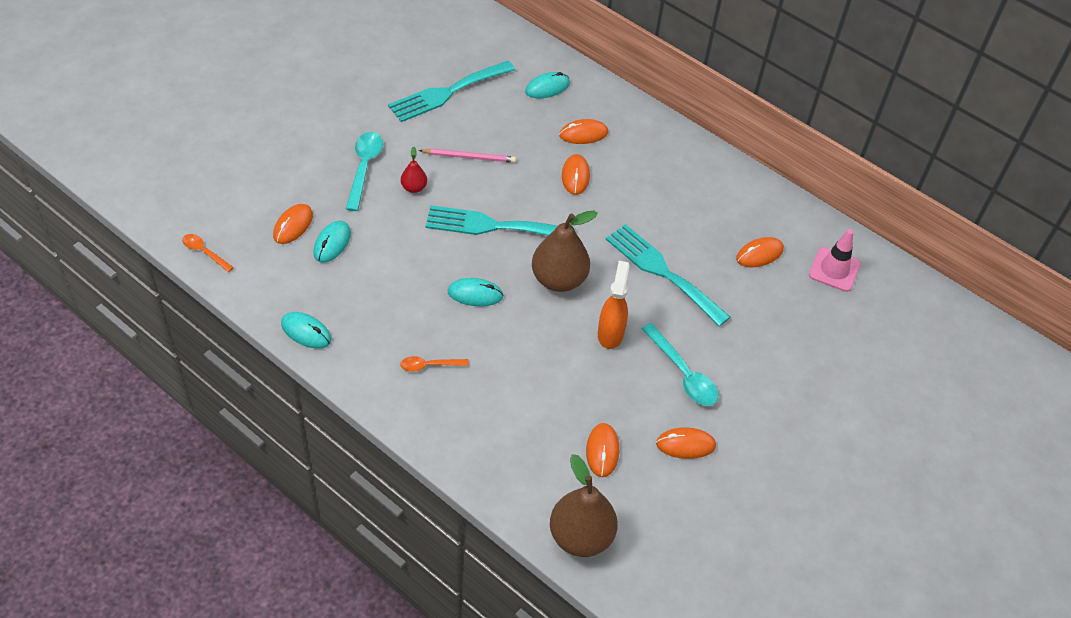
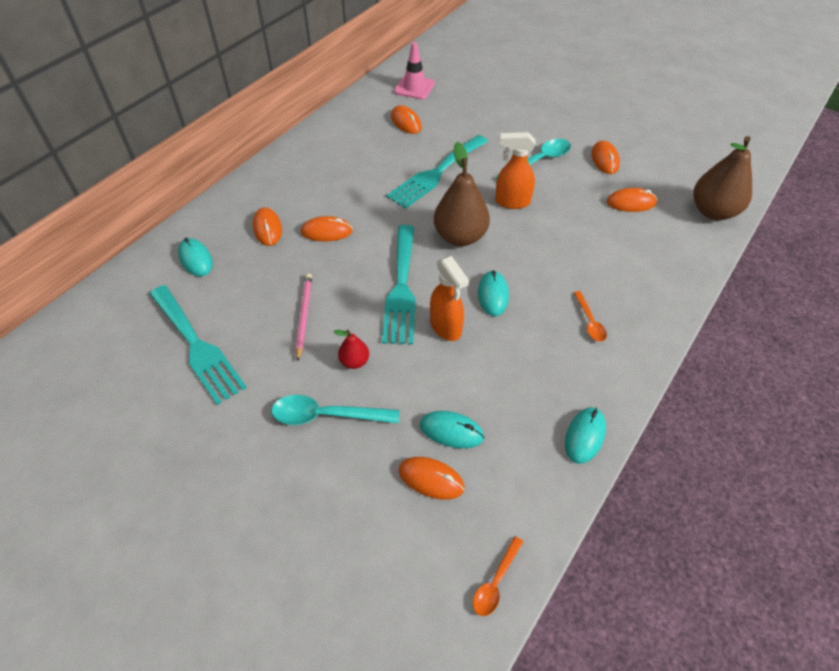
camera: 90 degrees left, 0 degrees up
(440, 253) = (446, 327): none -> orange spray bottle

